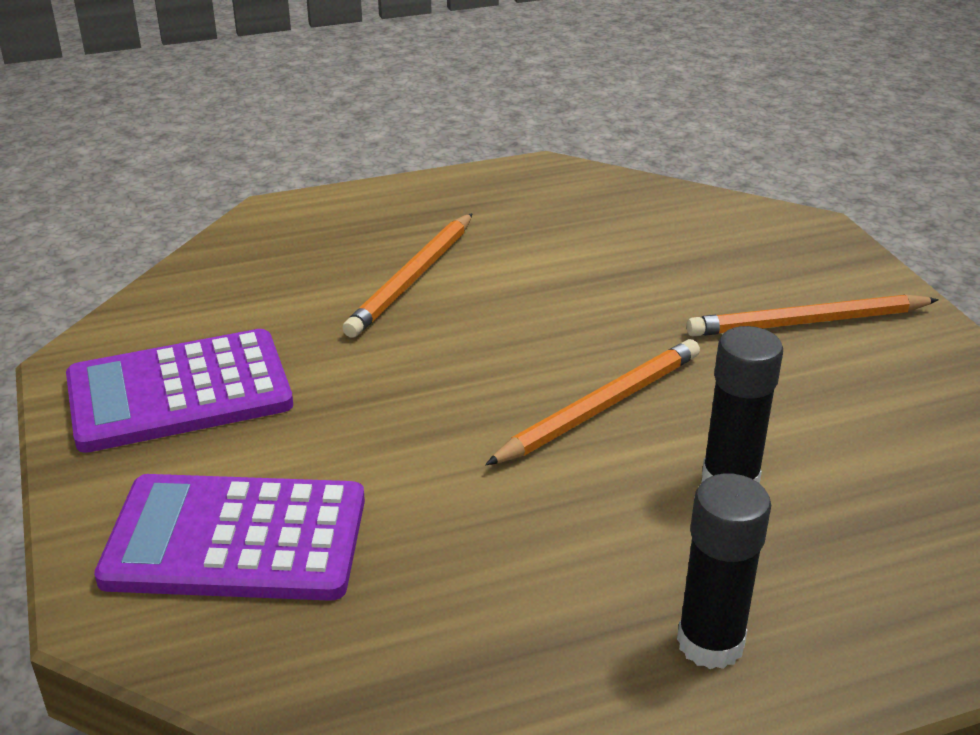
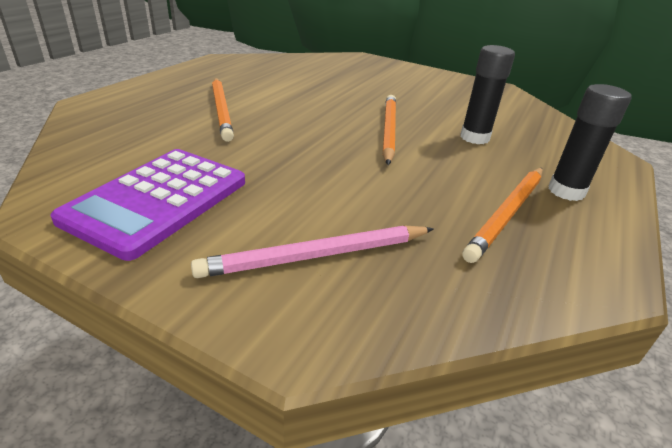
camera: 45 degrees left, 0 degrees up
(236, 540) = (317, 255): purple calculator -> pink pencil
(808, 322) = (409, 83): orange pencil -> orange pencil (507, 213)

